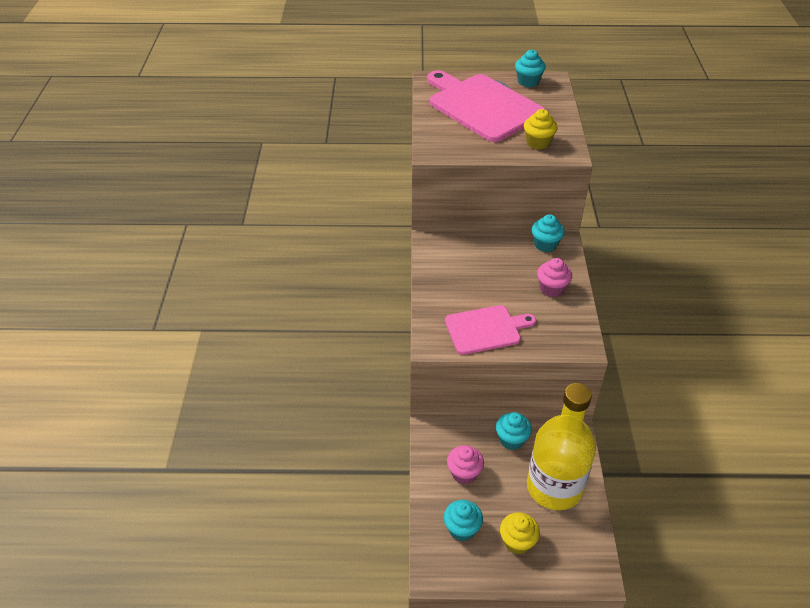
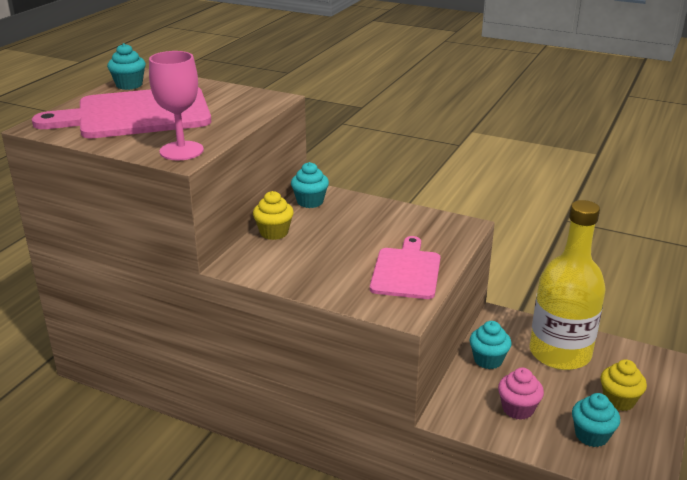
camera: 65 degrees left, 15 degrees down
(442, 147) = (181, 151): none -> pink goblet
(538, 143) = (239, 106): yellow cupcake -> yellow cupcake (274, 232)
(552, 288) = (376, 217): pink cupcake -> none

